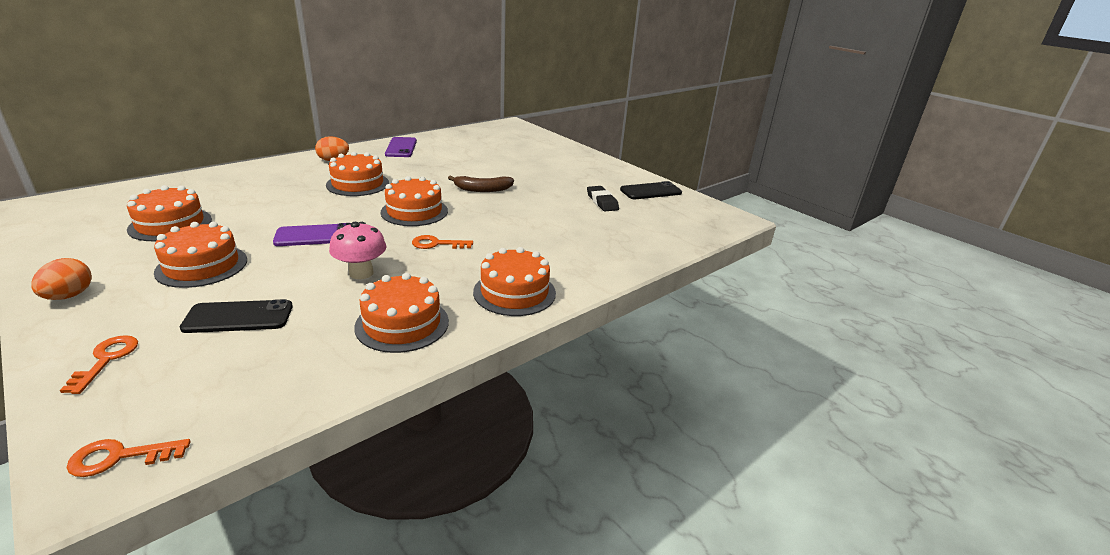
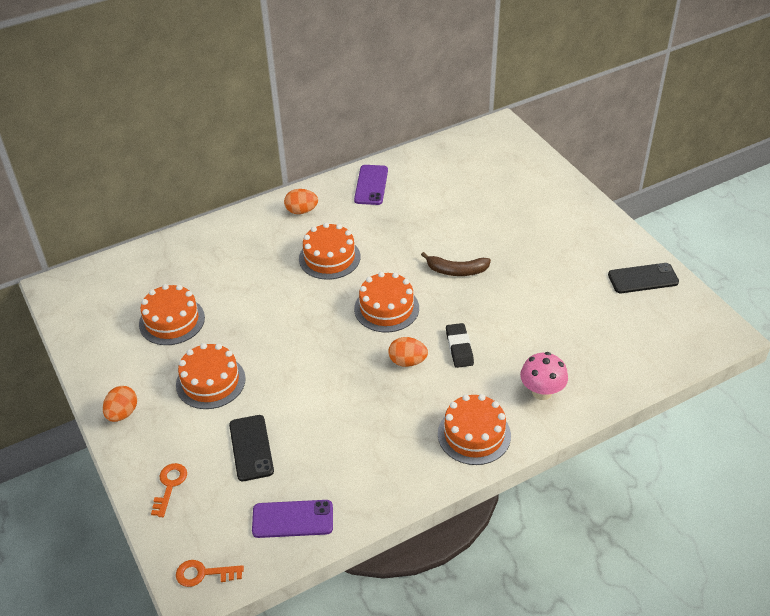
camera: 15 degrees right, 15 degrees up
(238, 317) = (251, 448): black phone -> black phone turned 75 degrees clockwise
(315, 236) = (298, 343): purple phone -> purple phone (292, 519)
(361, 273) = (341, 399): pink mushroom -> pink mushroom (541, 392)
(402, 324) = (378, 466): orange cake -> none
(437, 244) = (407, 361): orange key -> orange egg
(602, 202) = (582, 297): black eraser -> black eraser (459, 348)

